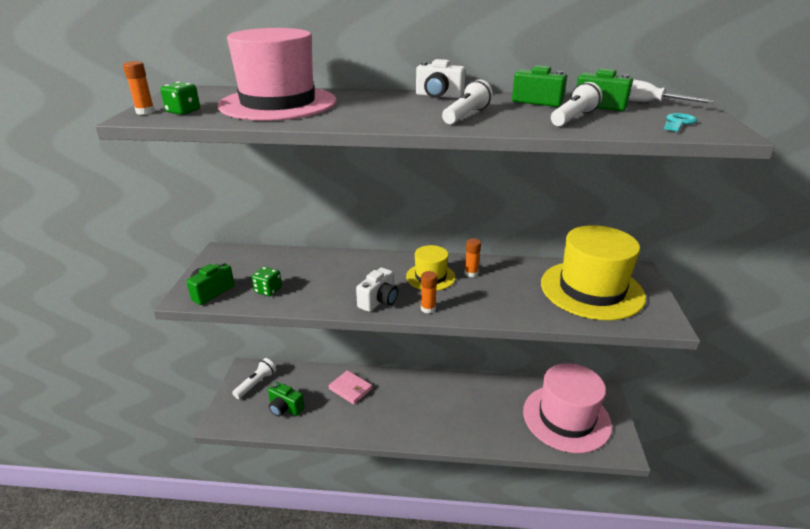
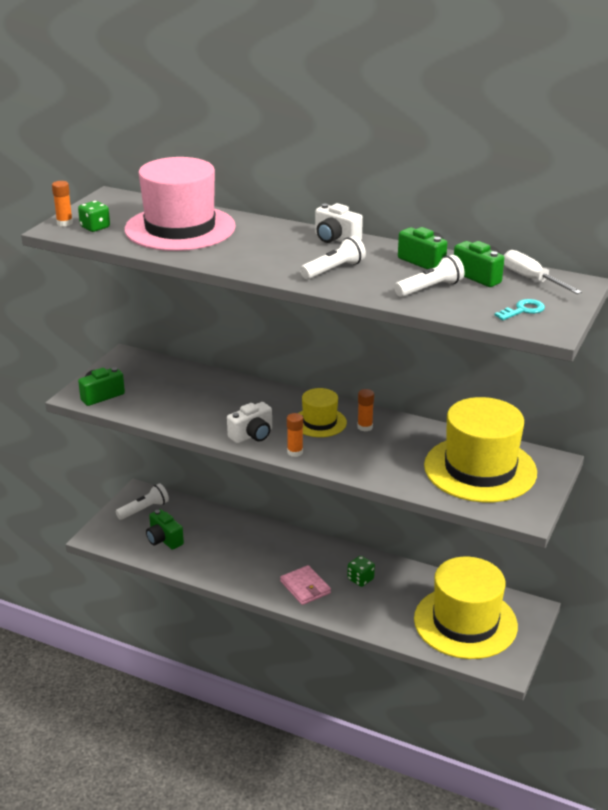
camera: 20 degrees right, 0 degrees up
(268, 290) = (153, 404): green dice -> green dice (360, 579)
(350, 389) = (240, 537): pink wallet -> pink wallet (305, 587)
(566, 418) = (465, 622): pink hat -> yellow hat

